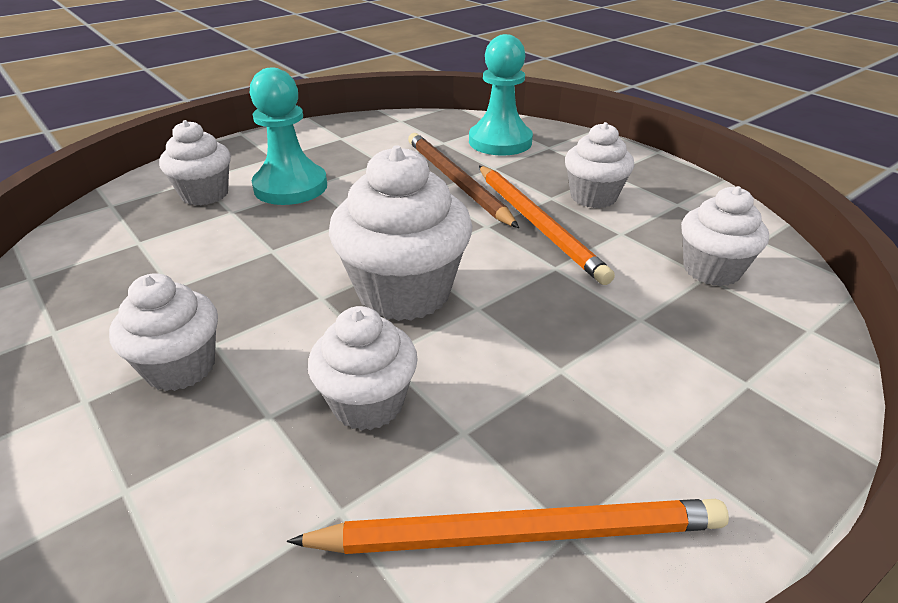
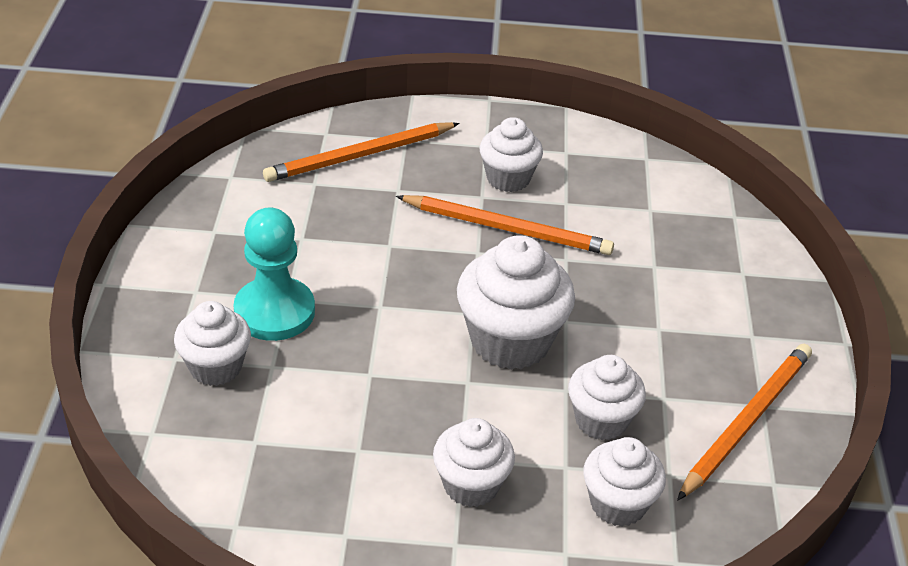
camera: 50 degrees left, 5 degrees up
(456, 182) = (395, 223): brown pencil -> none
(500, 142) = (360, 156): turquoise pawn -> orange pencil
(711, 270) = (648, 202): white cupcake -> white cupcake (618, 504)

